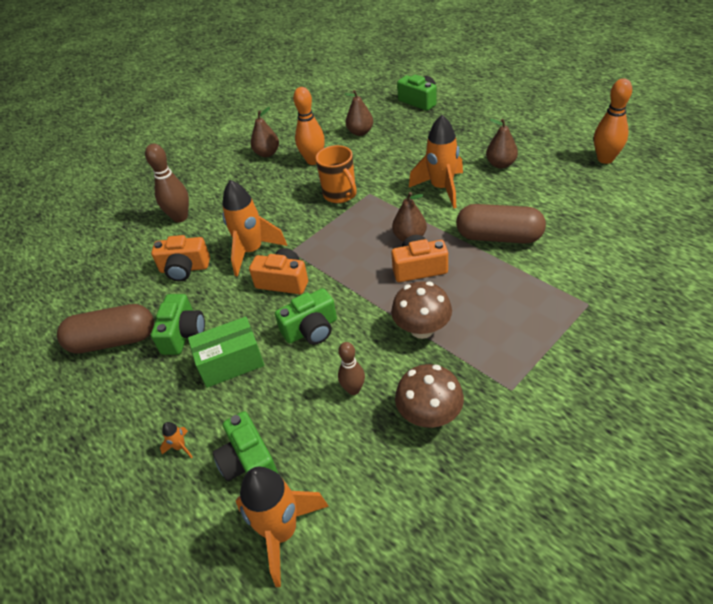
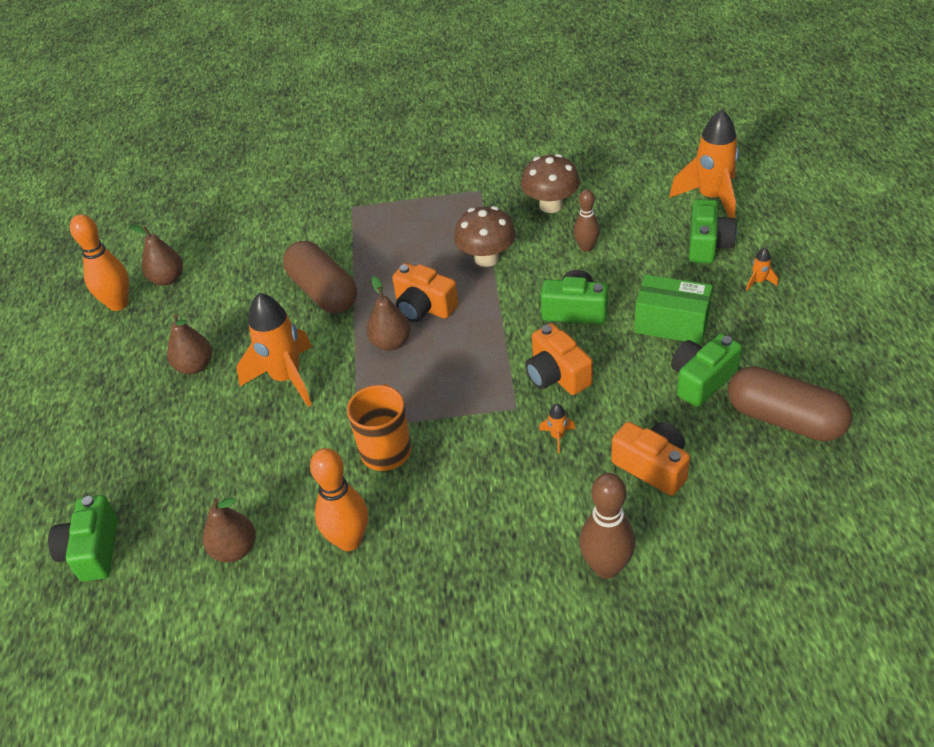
camera: 140 degrees left, 0 degrees up
(252, 251) = (557, 437): orange rocket -> orange rocket, size x0.40
(267, 153) = (387, 614): brown pear -> brown pear (167, 279)

